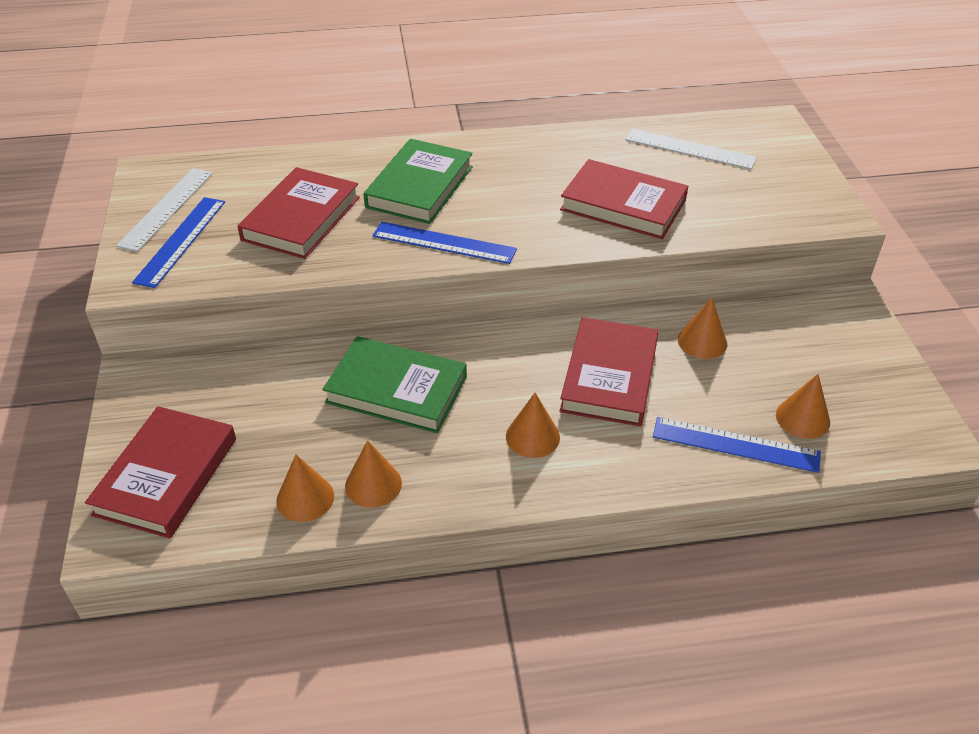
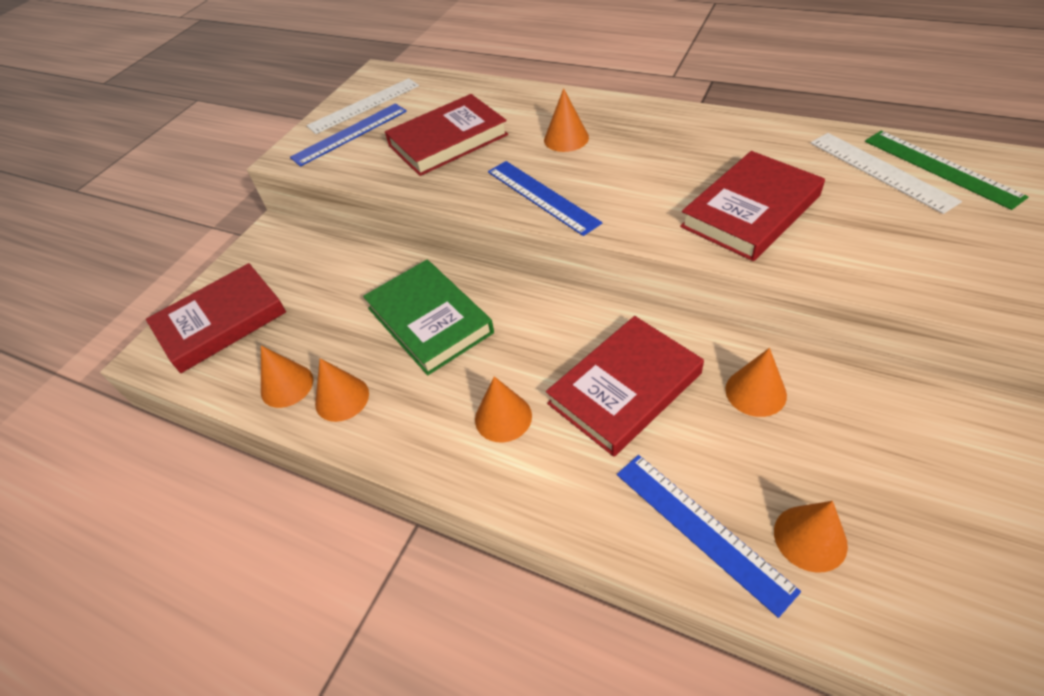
camera: 40 degrees right, 5 degrees up
(420, 187) = (566, 138): green book -> orange cone
(623, 205) = (750, 211): red book -> red book turned 75 degrees clockwise
(727, 136) = (941, 168): none -> green ruler

